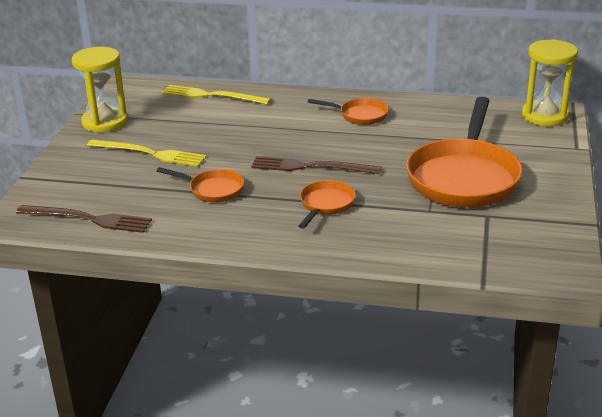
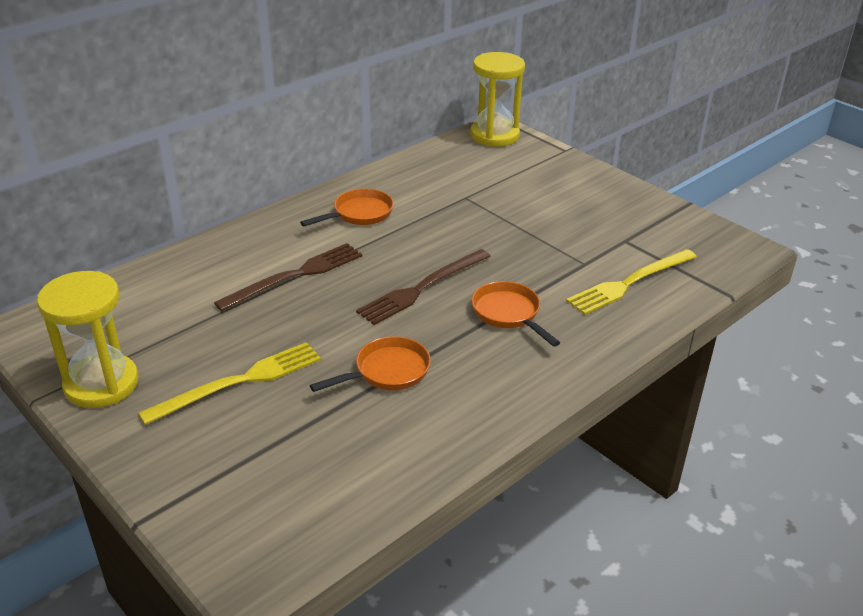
camera: 55 degrees left, 5 degrees up
(88, 219) = (333, 500): brown fork -> brown fork (295, 276)
(211, 96) = (169, 278): yellow fork -> yellow fork (630, 283)
(464, 177) = (549, 220): orange pan -> none

